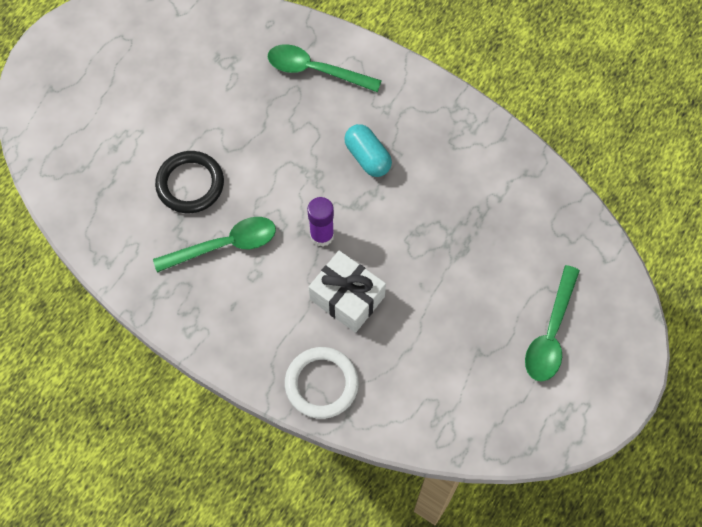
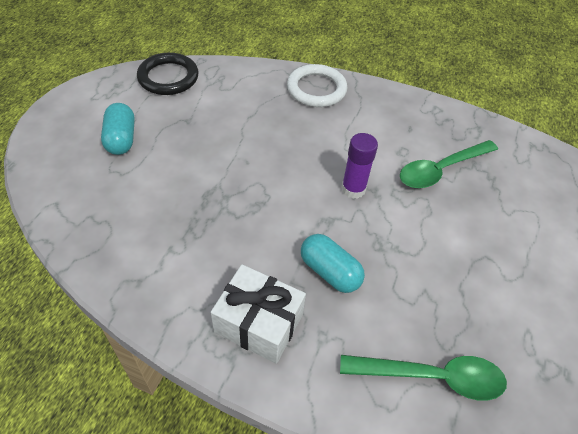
camera: 165 degrees right, 15 degrees down
(190, 184) = (504, 217): black ring -> black ring (168, 77)
(347, 298) = (313, 144): white gift -> white gift (258, 323)
(550, 334) = (121, 139): green spoon -> turquoise capsule

